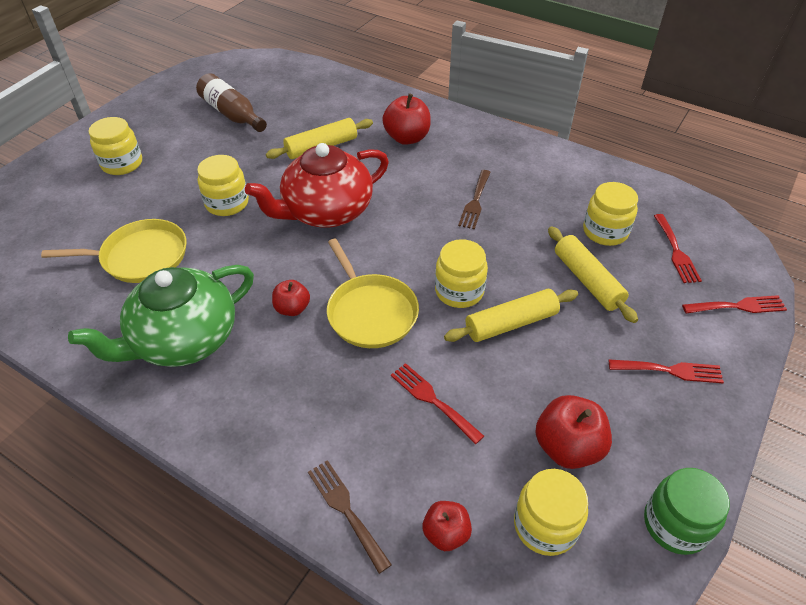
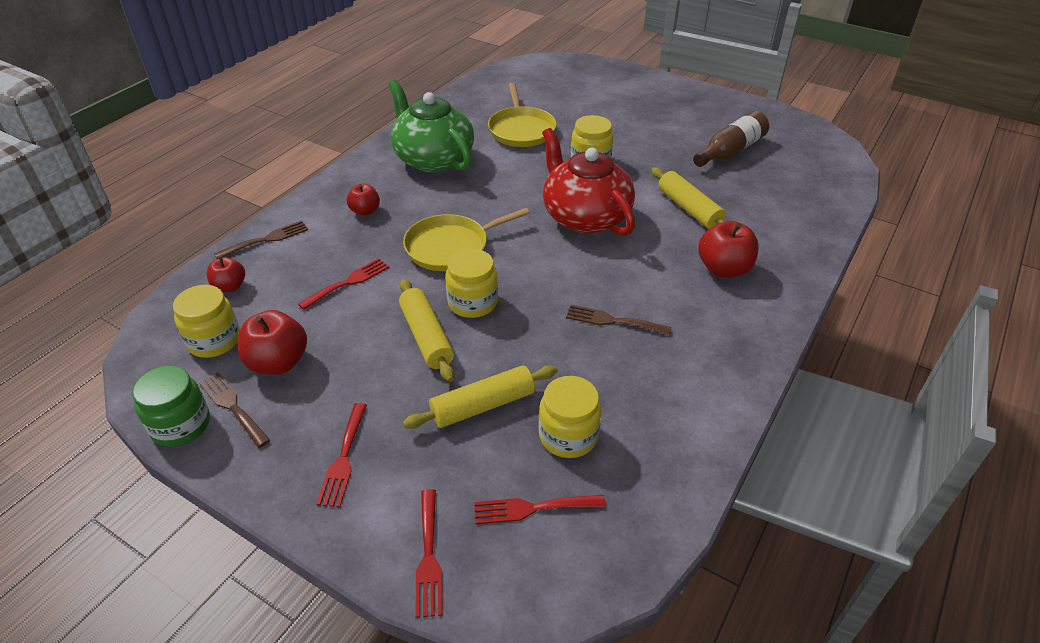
camera: 90 degrees right, 5 degrees down
(122, 164) = (636, 106): yellow jar -> none
(292, 308) = (459, 205): red apple -> red apple (365, 211)
(637, 478) = (232, 406): none -> brown fork

